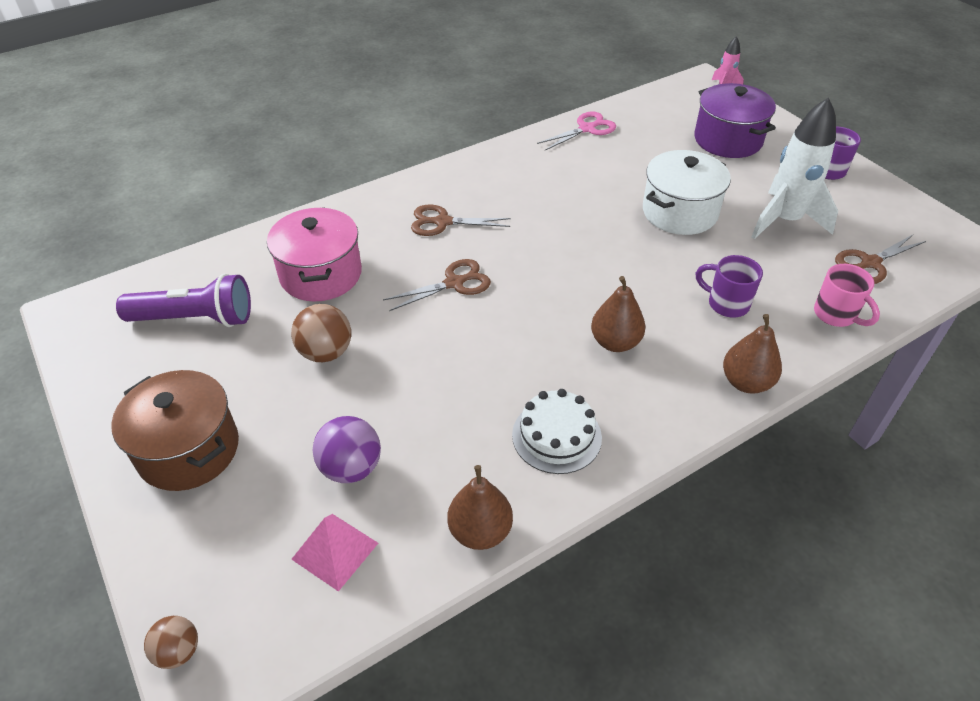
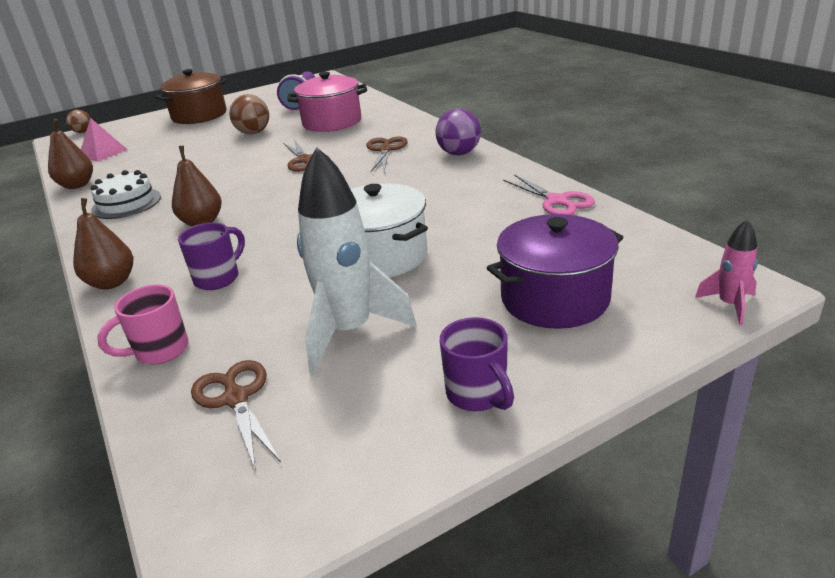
camera: 95 degrees right, 15 degrees down
(351, 468) = (154, 150): purple ball -> purple ball (459, 153)

